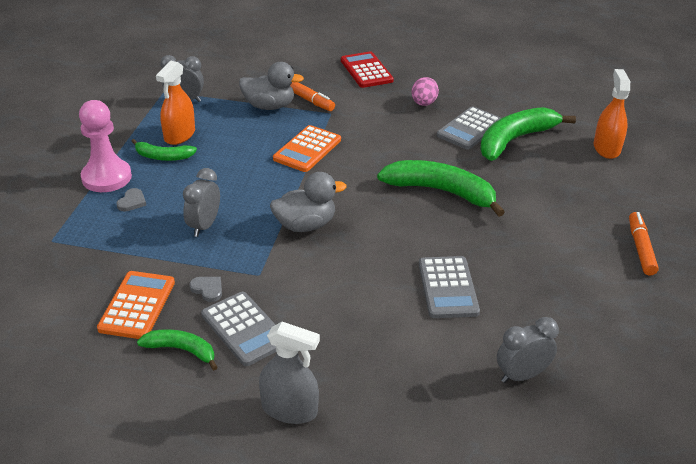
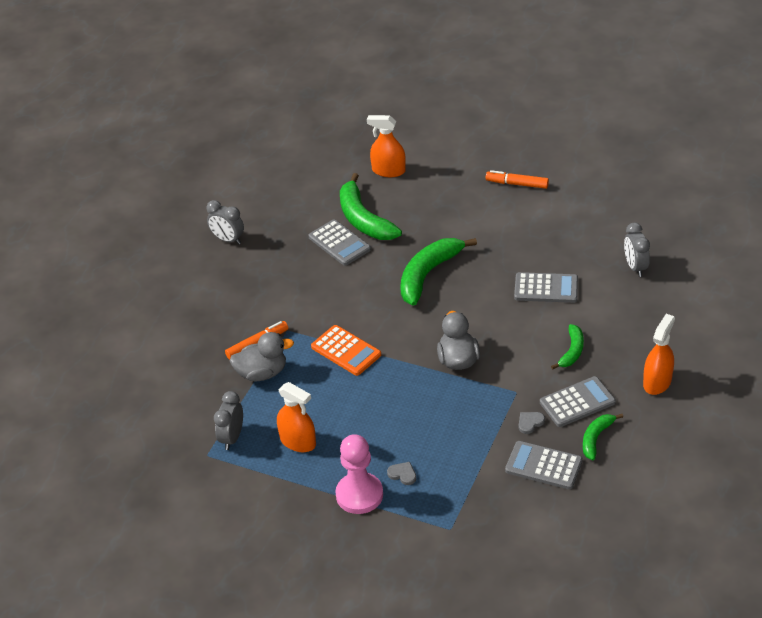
camera: 75 degrees left, 5 degrees up
(137, 305) = (543, 466): orange calculator -> grey calculator
(163, 157) = (333, 453): green banana -> green banana (572, 351)
(204, 226) = (447, 424): grey clock -> grey clock (228, 240)
(269, 106) = (262, 373): grey duck -> grey duck turned 60 degrees clockwise
(289, 409) = (657, 382): grey spray bottle -> orange spray bottle
(366, 71) = (214, 297): red calculator -> none
(423, 103) = (288, 266): pink egg -> none

